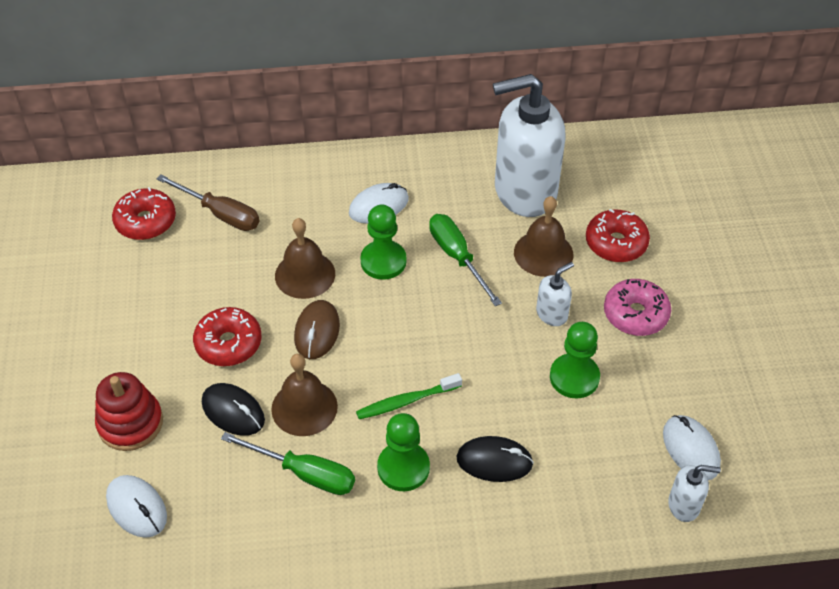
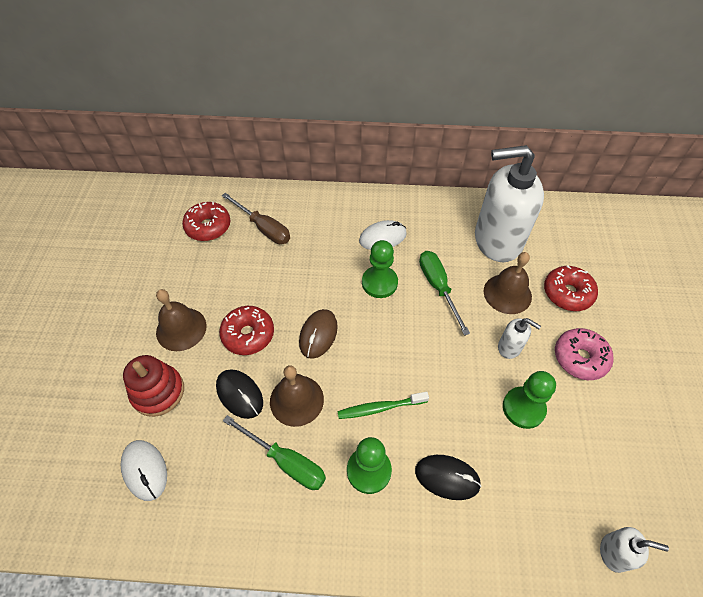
camera: 10 degrees right, 5 degrees up
(305, 274) = (317, 285): brown bell -> brown bell (181, 329)
(552, 314) = (509, 347): white soap dispenser -> white soap dispenser turned 60 degrees clockwise
(690, 449) = (622, 495): white mouse -> none

